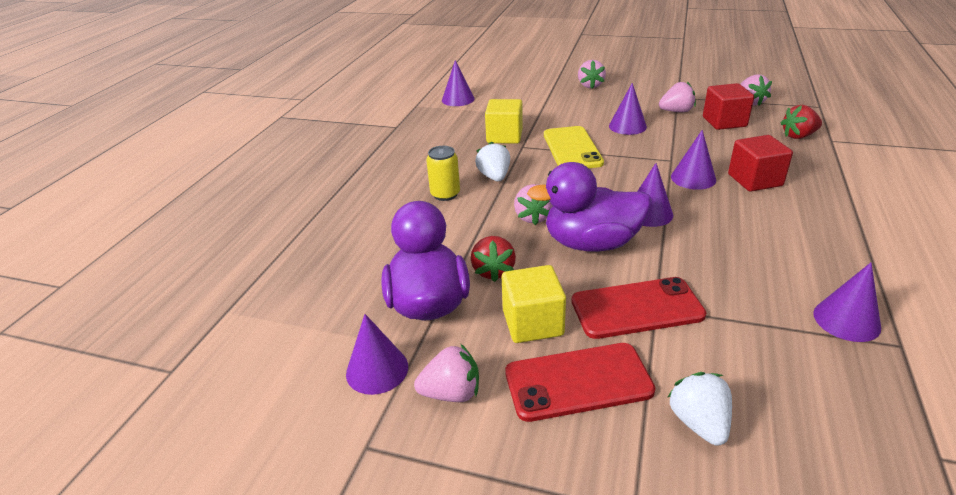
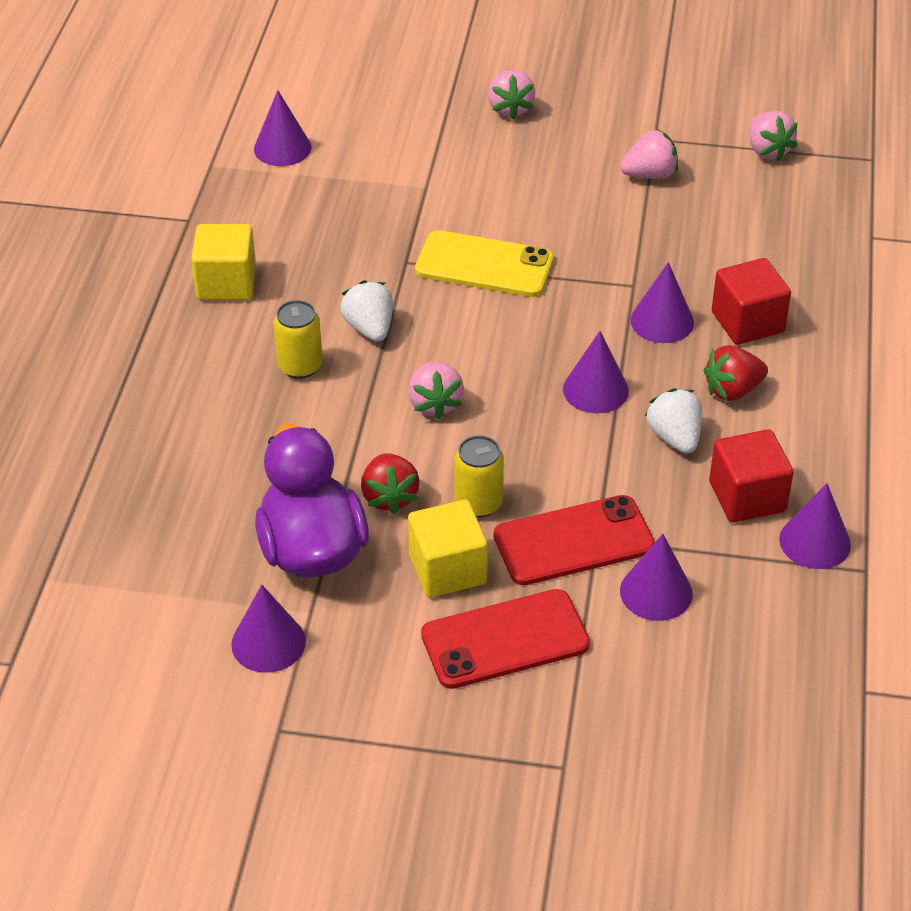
camera: 10 degrees left, 10 degrees up
(451, 393) = (362, 663): pink strawberry -> none
(504, 136) = (375, 240): yellow cube -> yellow cube (226, 283)
(560, 278) = (478, 503): none -> yellow can
(572, 149) = (484, 265): yellow phone -> yellow phone turned 60 degrees counterclockwise
(591, 243) = (517, 446): purple duck -> none
(627, 126) = (571, 211): purple cone -> purple cone (656, 592)
(699, 422) = (634, 675): white strawberry -> white strawberry (674, 437)
(724, 122) = (721, 199): red cube -> red cube (747, 497)
(798, 136) = (826, 229): red strawberry -> red strawberry (732, 390)

